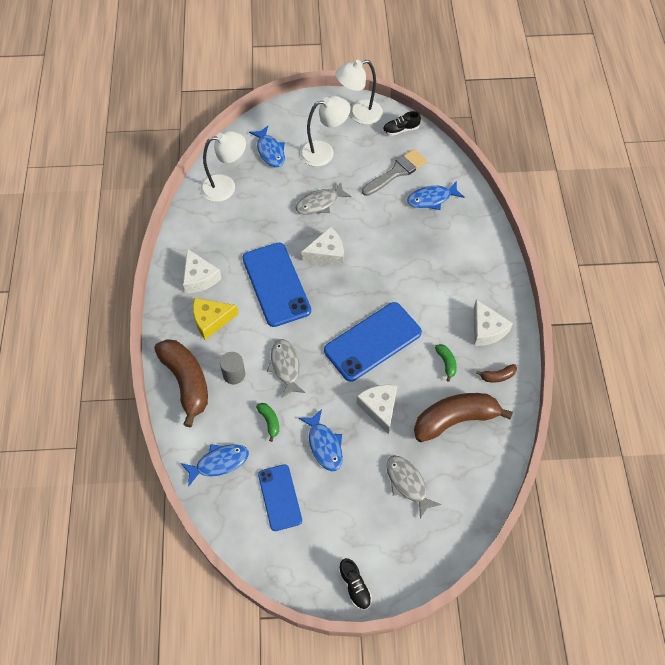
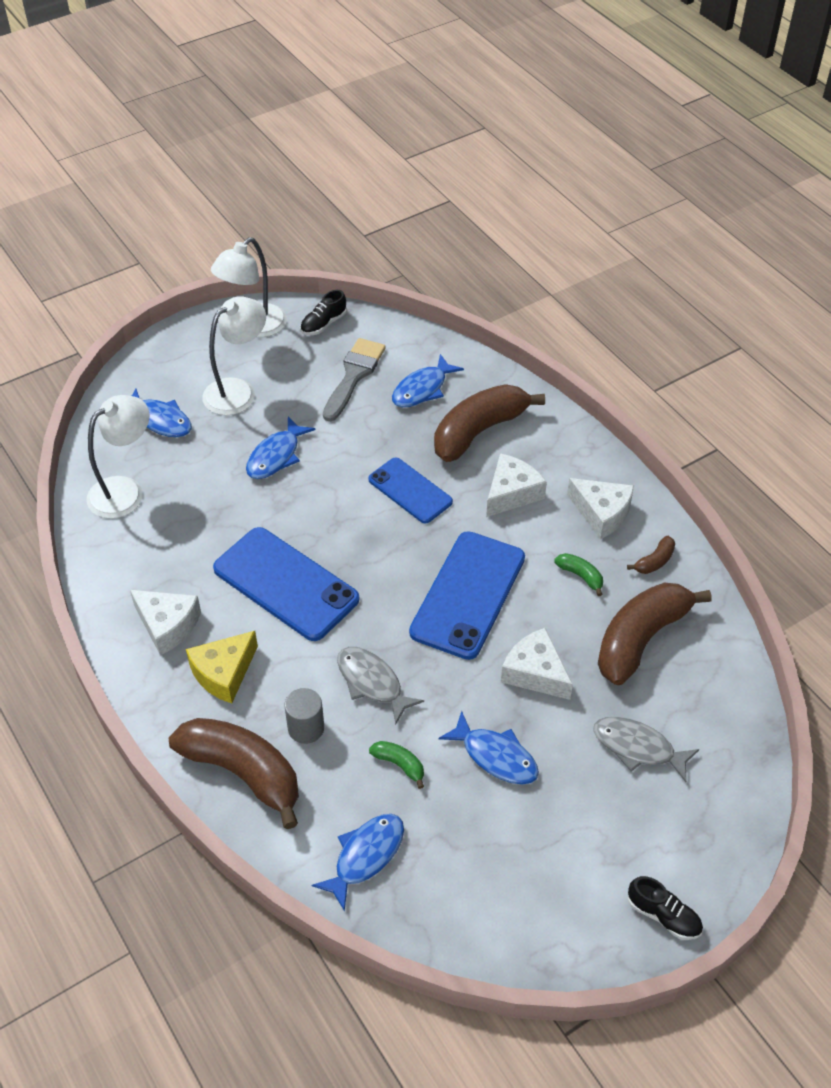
camera: 30 degrees left, 10 degrees down
(280, 497) = (483, 856): blue phone -> blue phone (410, 490)
(320, 203) = (276, 456): grey fish -> blue fish
(327, 253) = (329, 514): white cheese -> white cheese (511, 493)
(447, 242) = (479, 431): none -> brown banana

